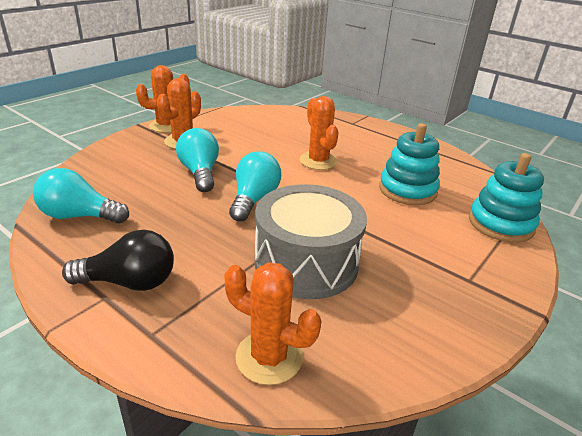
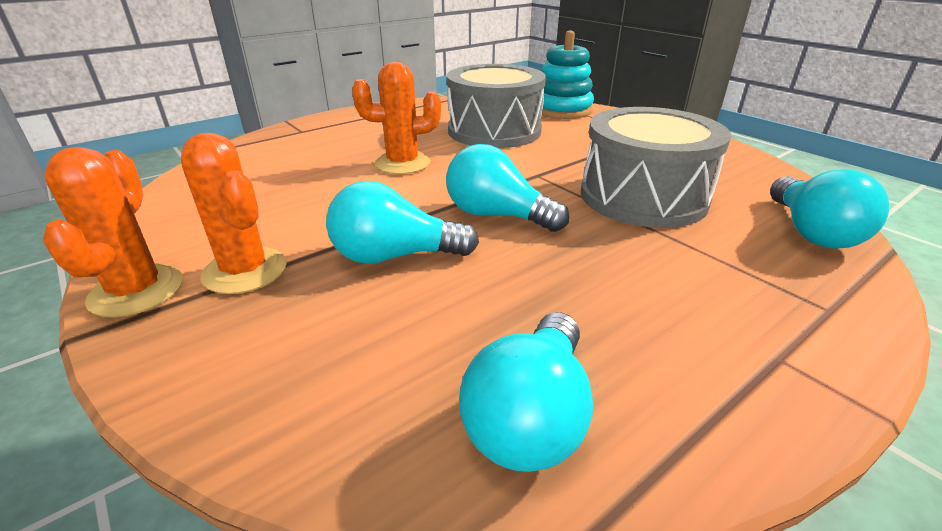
camera: 75 degrees left, 0 degrees up
(129, 282) = (731, 332): black light bulb -> none
(269, 357) = (811, 232): orange cactus -> turquoise light bulb
(407, 190) = (494, 131): turquoise stacking toy -> grey drum

